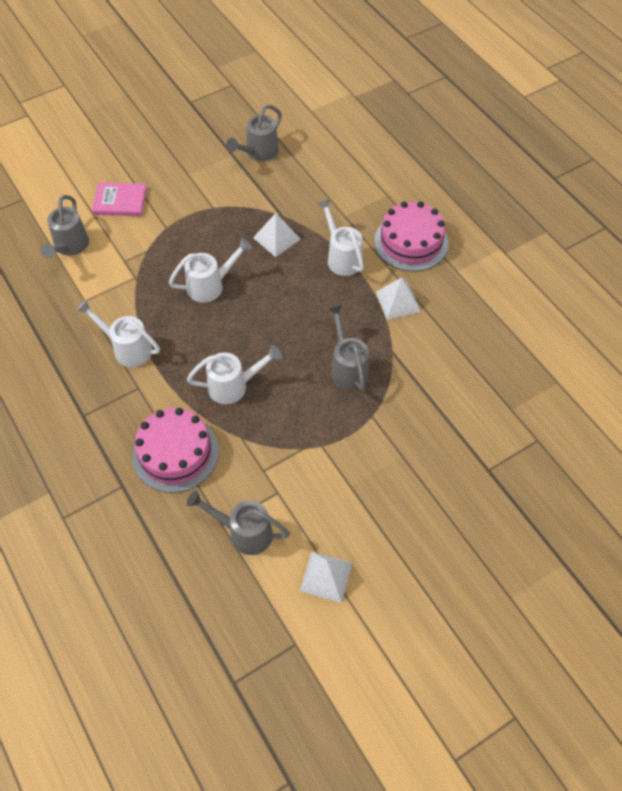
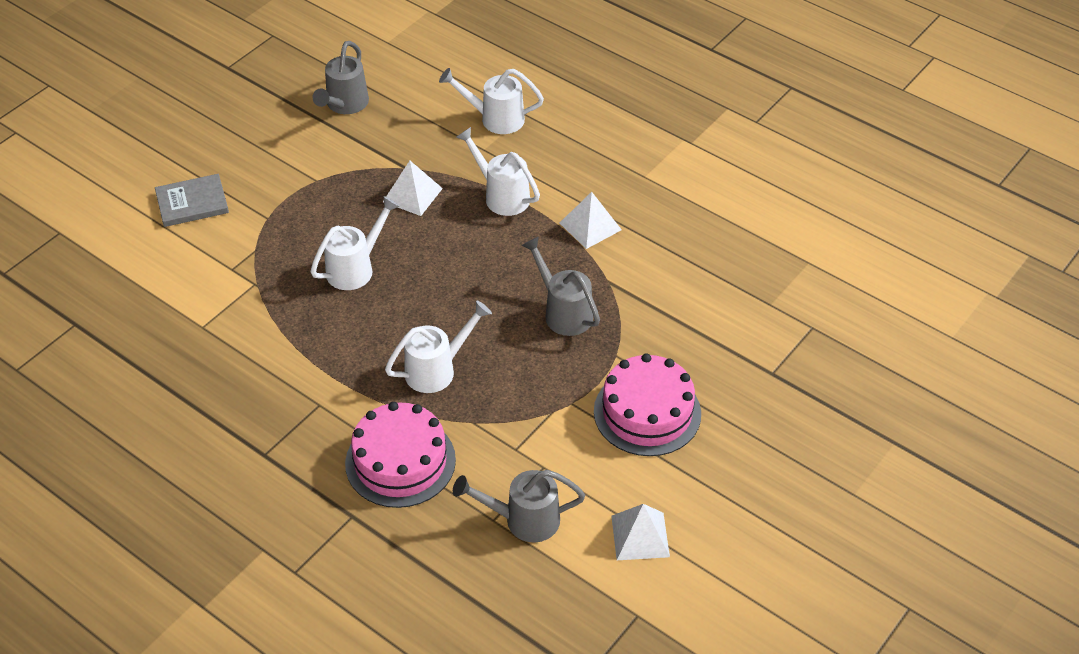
camera: 20 degrees left, 10 degrees down
(70, 247) = (151, 271): grey watering can -> none
(120, 201) = (192, 203): pink book -> grey book
(128, 348) = (284, 365): white watering can -> white watering can (496, 119)
(411, 242) = (576, 158): pink cake -> pink cake (647, 412)

